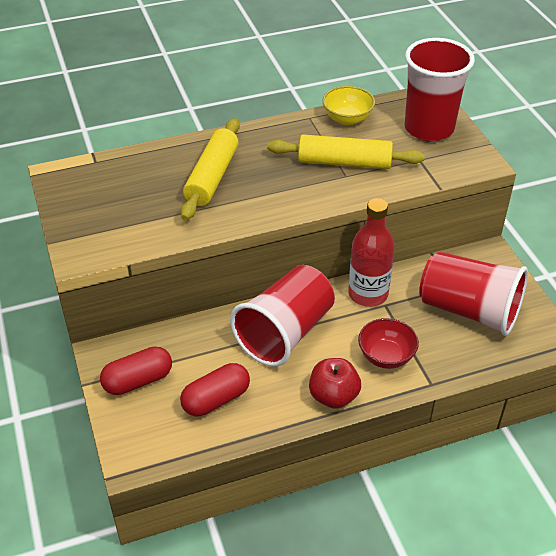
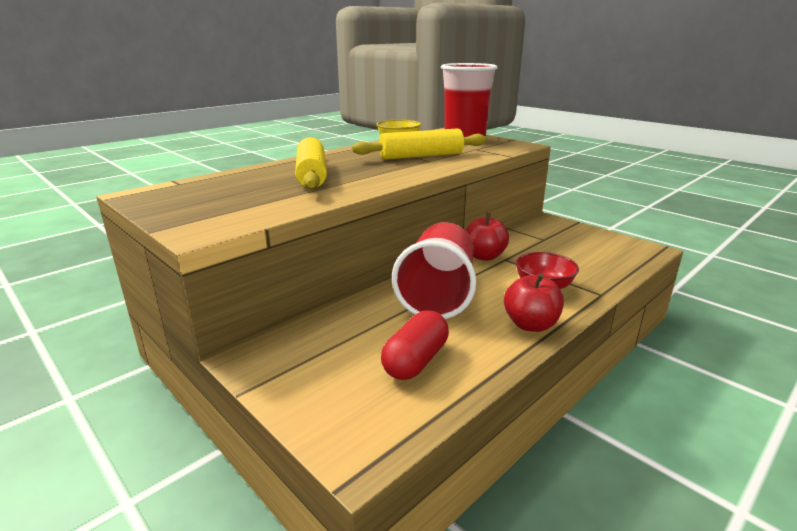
camera: 25 degrees left, 20 degrees down
(138, 380) = (309, 371): red capsule -> none
(368, 294) = (484, 256): red bottle -> red apple
(469, 310) = (571, 248): red cup -> none

